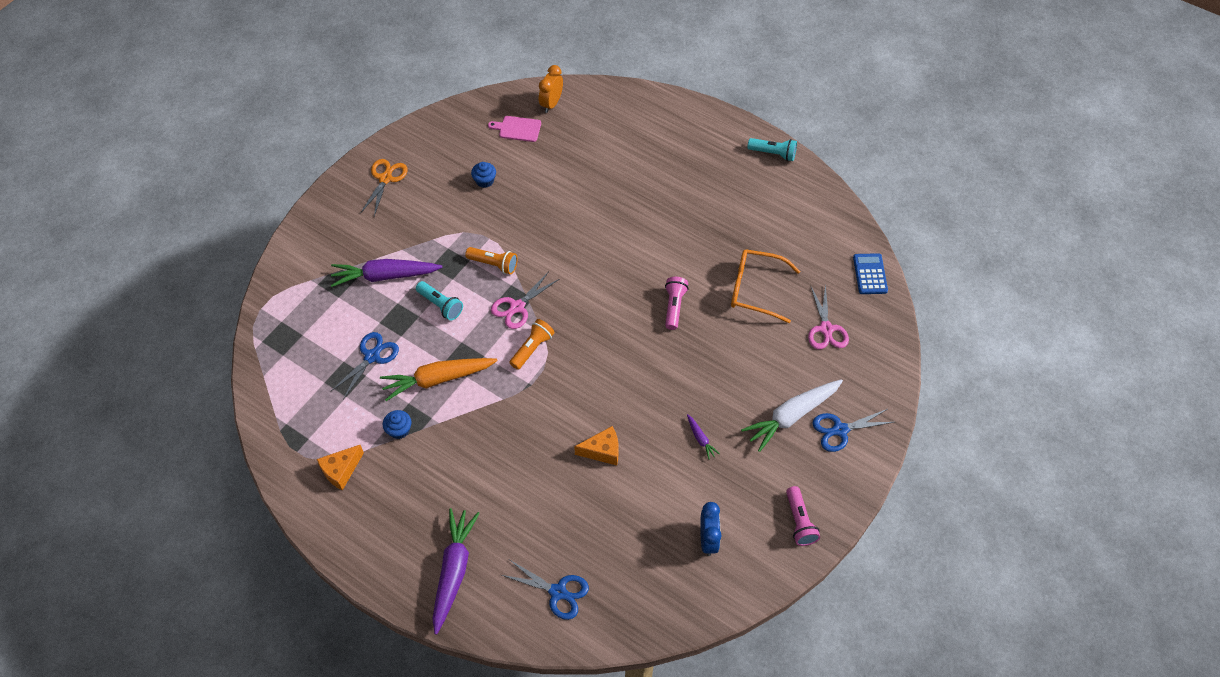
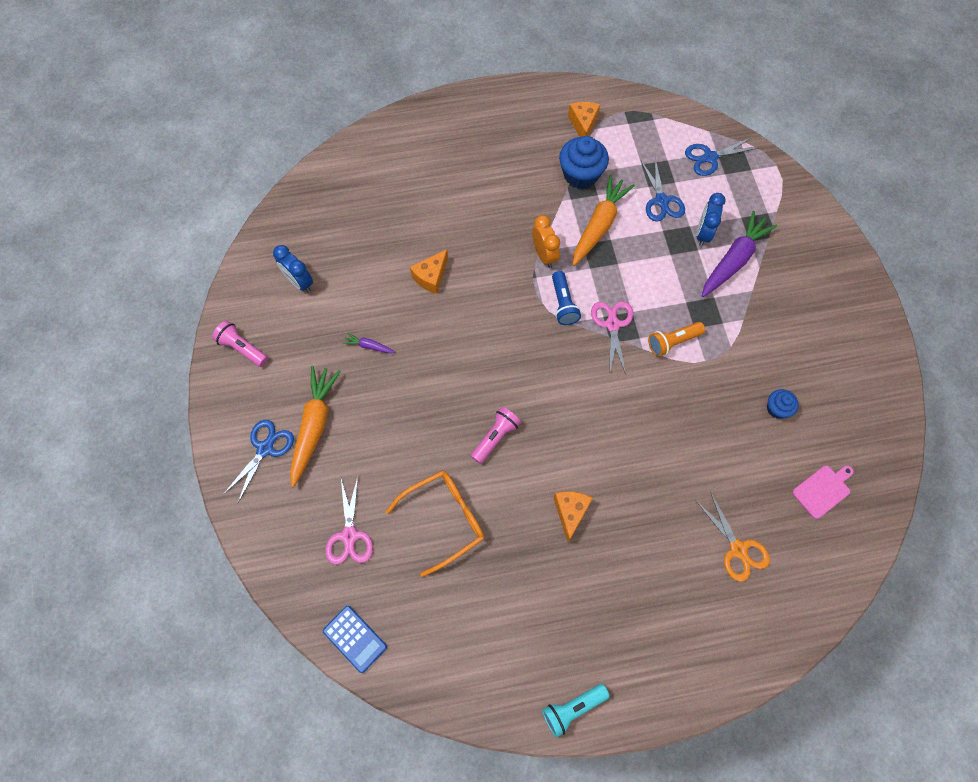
camera: 135 degrees right, 10 degrees up
(378, 309) = (703, 234): none -> blue clock
(385, 178) = (849, 335): orange scissors -> orange scissors (738, 549)
(399, 430) = (580, 175): blue cupcake -> blue cupcake, size x1.84
(440, 305) = (667, 275): turquoise flashlight -> none
(454, 571) = (445, 133): purple carrot -> none
(532, 348) = (563, 304): orange flashlight -> blue flashlight
(551, 104) = (833, 551): orange clock -> orange clock (544, 255)
(558, 592) = (368, 173): blue scissors -> blue scissors (709, 157)
(673, 232) = (570, 512): none -> orange cheese
(674, 307) = (495, 437): pink flashlight -> pink flashlight turned 105 degrees counterclockwise
(791, 416) = (314, 426): white carrot -> orange carrot
(826, 329) = (349, 536): pink scissors -> pink scissors turned 135 degrees counterclockwise

